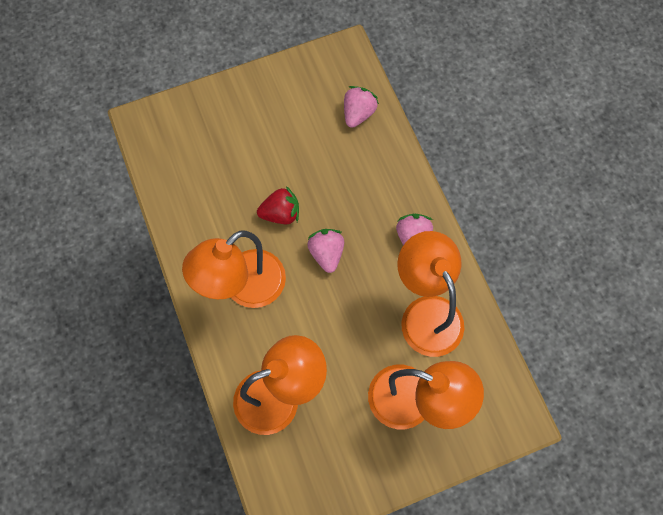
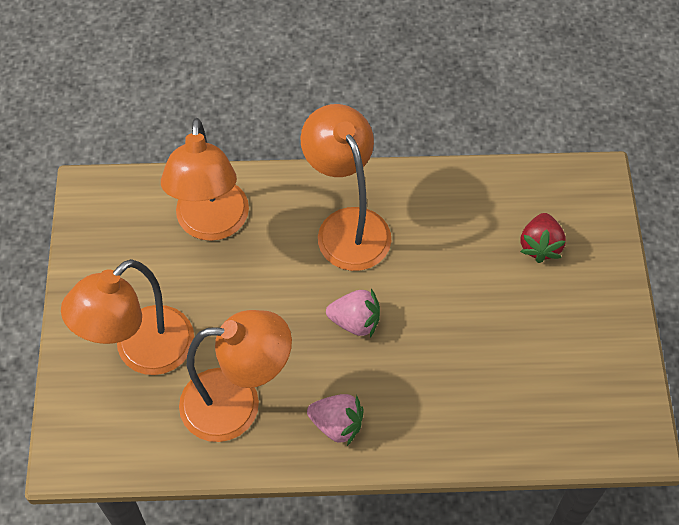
camera: 110 degrees right, 10 degrees down
(281, 213) = (425, 289): red strawberry -> red strawberry (540, 246)
(358, 113) = (536, 423): pink strawberry -> none

